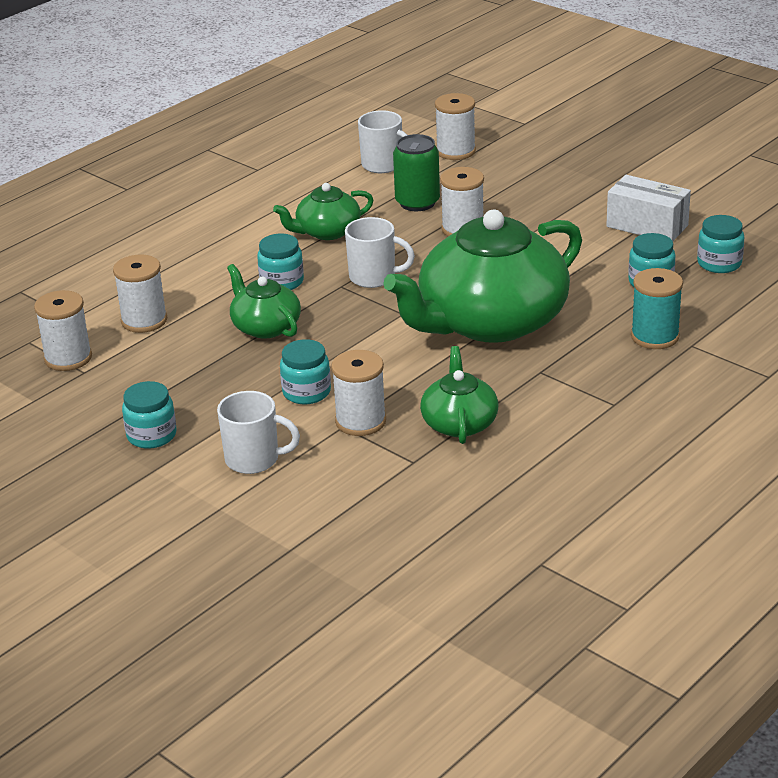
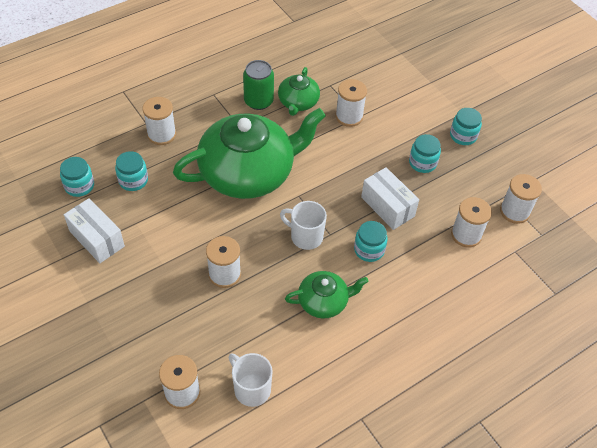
camera: 170 degrees left, 20 degrees up
(254, 459) = (410, 106): white mug -> none
(265, 327) = (387, 206): green teapot -> white box
(306, 392) = (373, 145): turquoise jar -> turquoise jar (422, 163)
(417, 202) = (244, 320): green can -> green can (258, 101)
(655, 336) = (161, 134): turquoise spool -> white spool

